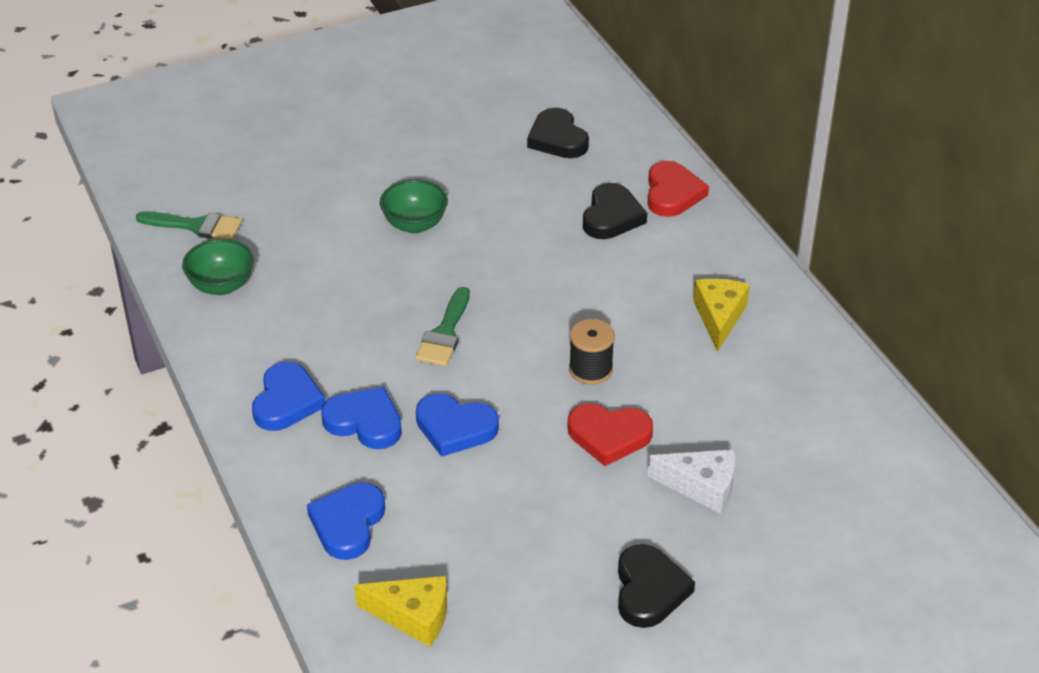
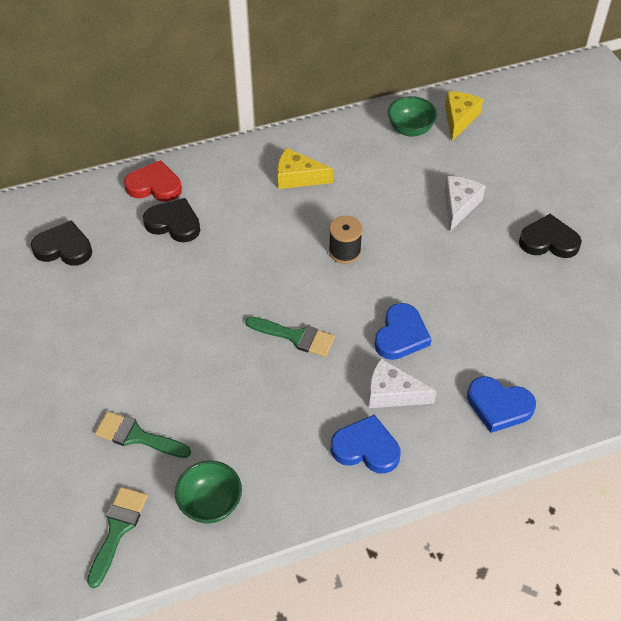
camera: 85 degrees left, 10 degrees up
(304, 225) = (137, 436): none -> green brush
(365, 422) = (392, 393): blue heart -> white cheese
(413, 616) = (582, 368): yellow cheese -> yellow cheese (459, 119)
(415, 224) = (155, 352): green bowl -> green bowl (410, 129)
(557, 139) = (64, 248): black heart -> black heart turned 150 degrees counterclockwise
(609, 436) = (412, 248): red heart -> none

